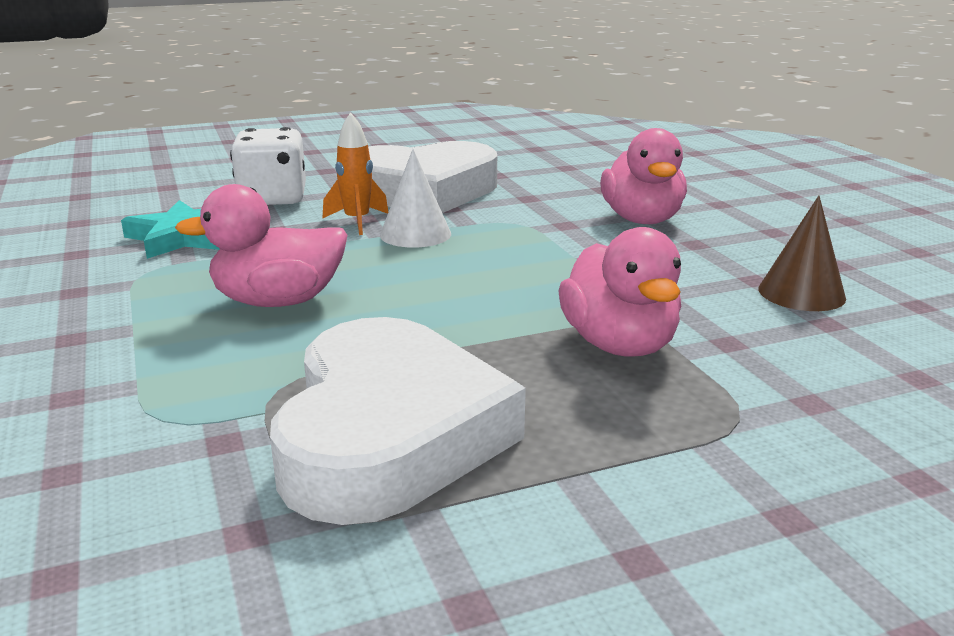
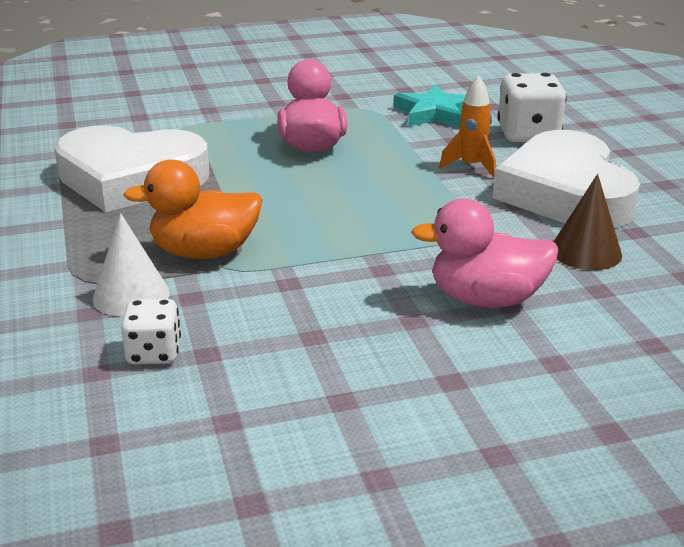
camera: 95 degrees right, 5 degrees up
(415, 234) = (440, 188): white cone -> white cone (131, 295)
(619, 345) = (204, 252): pink duck -> orange duck
(801, 293) = (273, 355): brown cone -> brown cone (586, 252)
(855, 349) = (154, 353): none -> white dice

